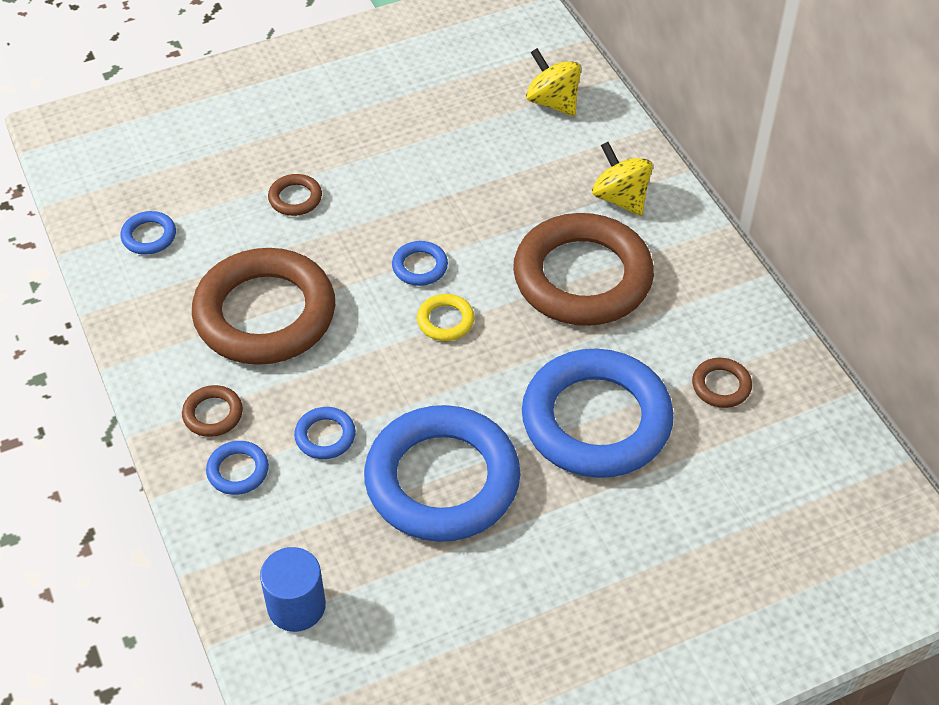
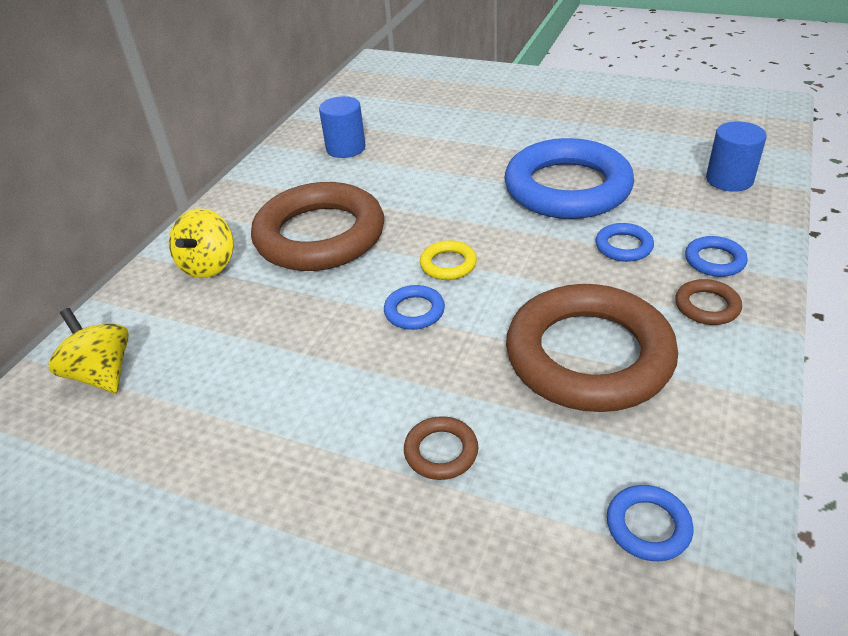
camera: 130 degrees left, 10 degrees down
(552, 102) = (102, 374): yellow spinning top -> yellow spinning top turned 135 degrees clockwise
(596, 420) = (435, 168): blue ring -> none
(721, 386) = (346, 148): brown ring -> blue cylinder

